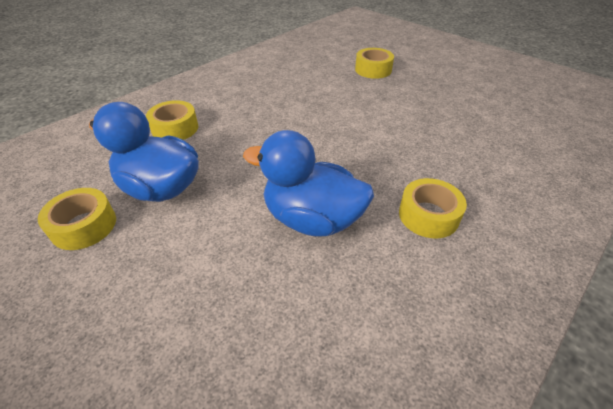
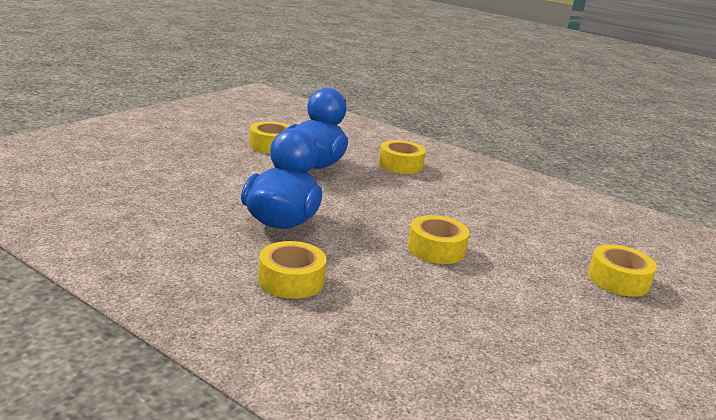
camera: 80 degrees right, 20 degrees down
(350, 131) = (436, 249): none -> yellow tape

